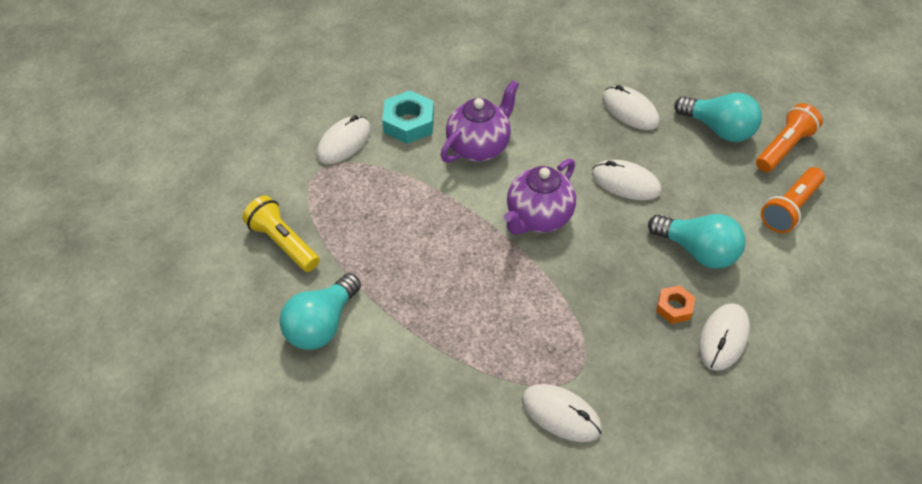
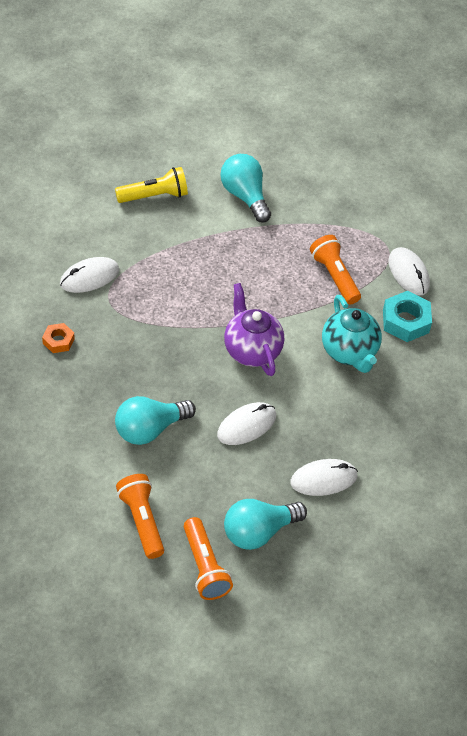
camera: 115 degrees right, 0 degrees up
(283, 242) = (329, 203): yellow flashlight -> yellow flashlight (154, 196)
(390, 195) = (334, 276): none -> orange flashlight
(479, 147) = (349, 352): purple teapot -> turquoise teapot
(674, 307) = (115, 383): orange nut -> orange nut (58, 341)
(723, 338) = (70, 395): white mouse -> none

